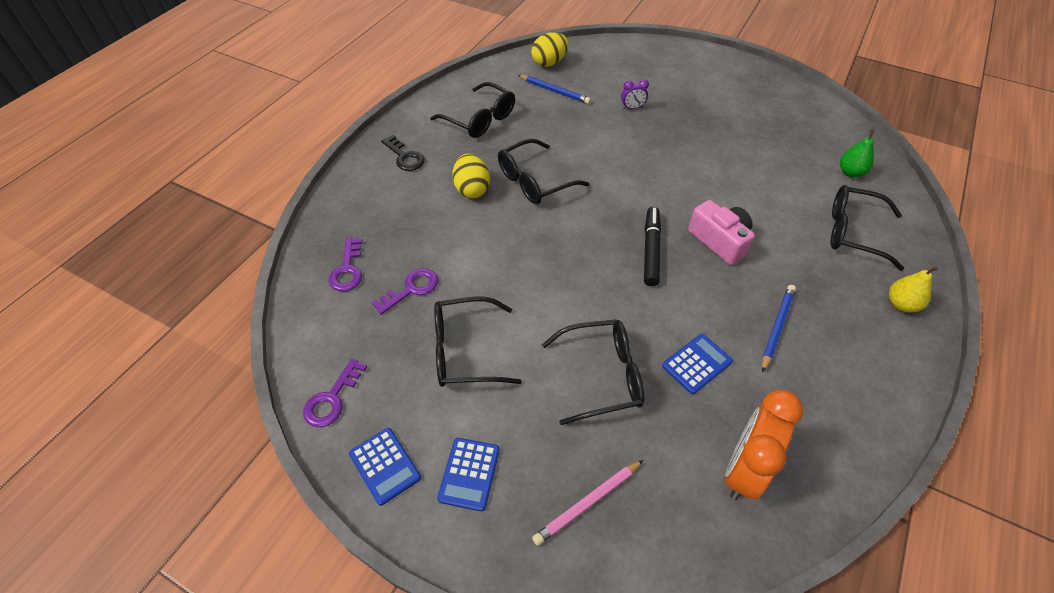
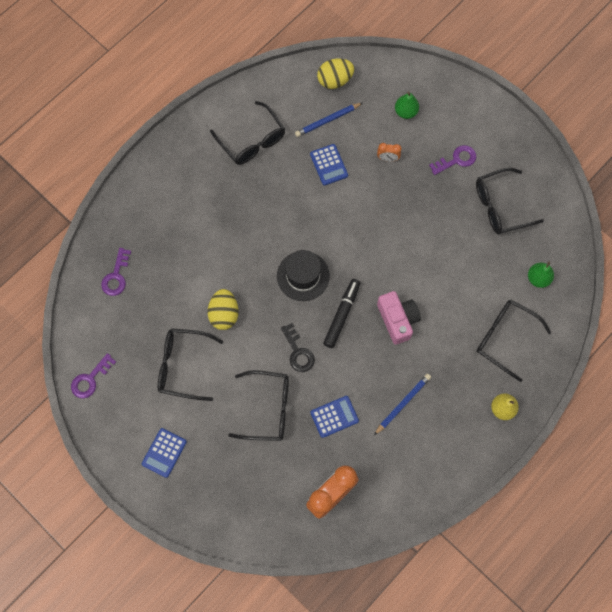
camera: 15 degrees right, 20 degrees up
(385, 466) = (115, 434): blue calculator -> blue calculator (328, 165)
(405, 157) = (180, 171): black key -> black key (298, 352)
(411, 289) = (158, 305): purple key -> purple key (456, 160)
(472, 189) = (225, 220): yellow egg -> yellow egg (224, 314)
(534, 181) = (276, 223): black glasses -> black glasses (500, 206)
(554, 91) = (327, 120): blue pencil -> blue pencil turned 105 degrees clockwise
(586, 222) = (303, 276): none -> black hat
(587, 503) = (228, 489): pink pencil -> none
(632, 72) = (405, 112): none -> green pear
(632, 108) = (387, 158): purple clock -> orange clock

